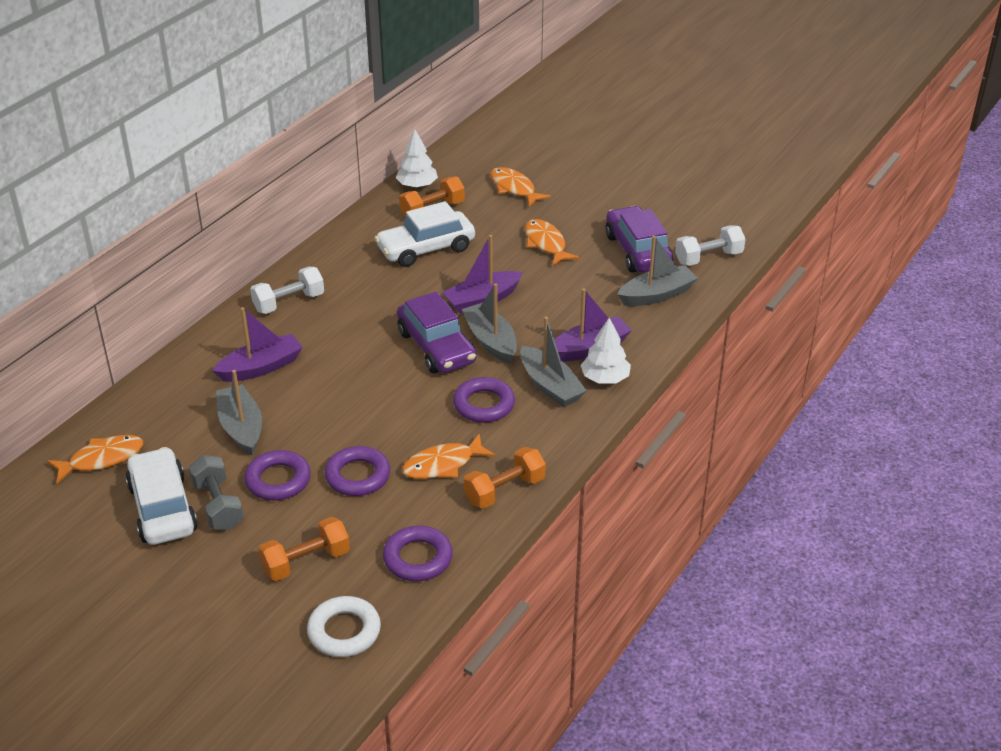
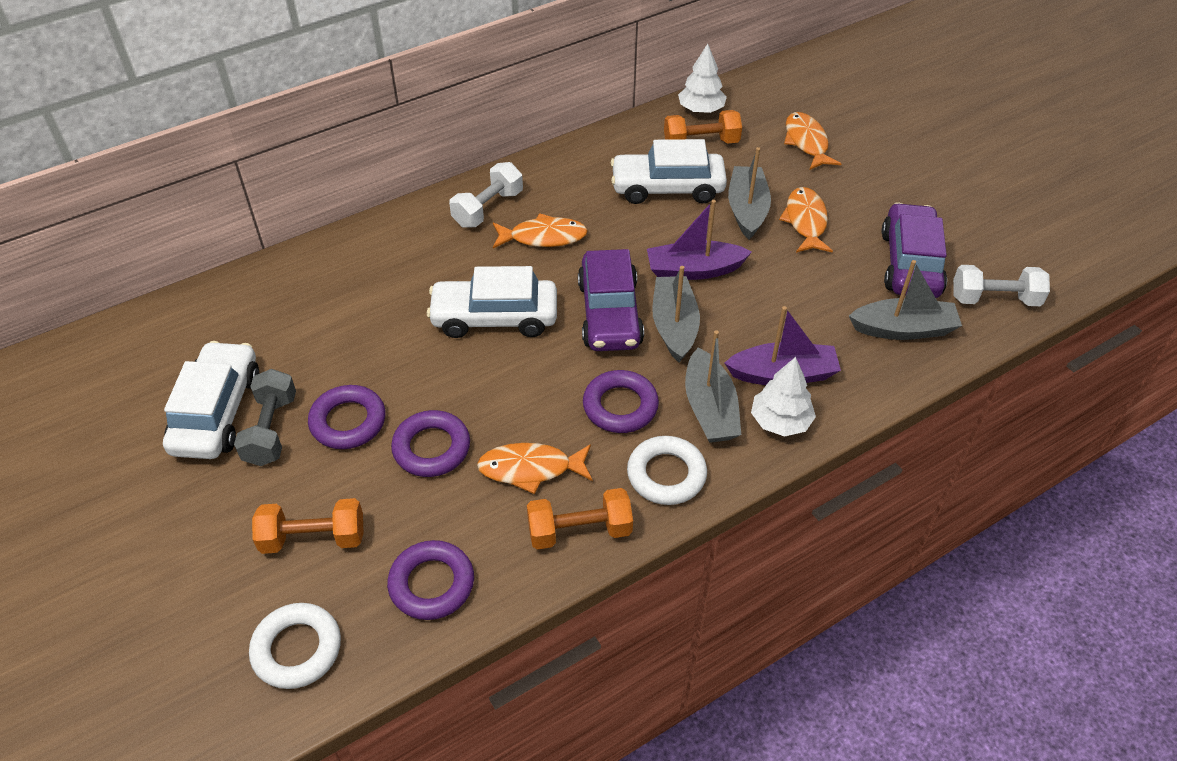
camera: 25 degrees right, 10 degrees up
(102, 459) = (199, 331): orange fish -> orange fish (543, 237)
(241, 428) = (351, 343): grey boat -> grey boat (747, 210)
(261, 367) = (414, 277): purple boat -> none
(289, 302) = (488, 208): white dumbbell -> white dumbbell turned 45 degrees counterclockwise
(347, 376) = (494, 318): none -> white car
(545, 436) = (666, 475): none -> white ring

